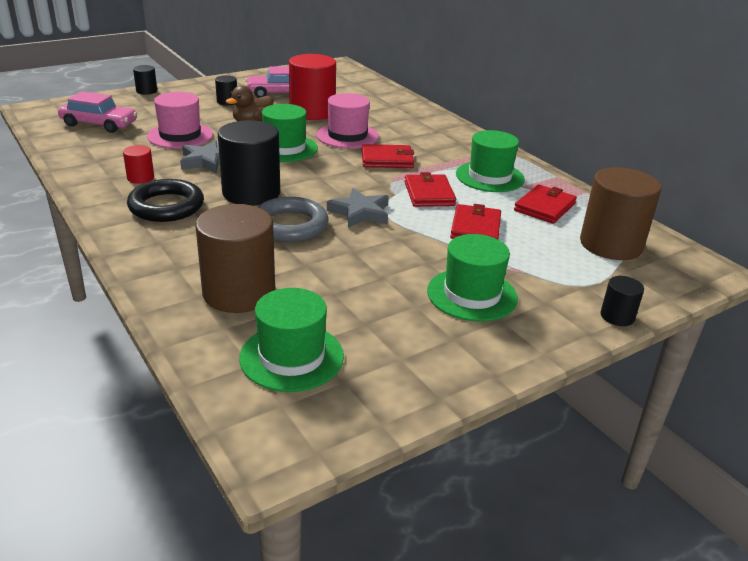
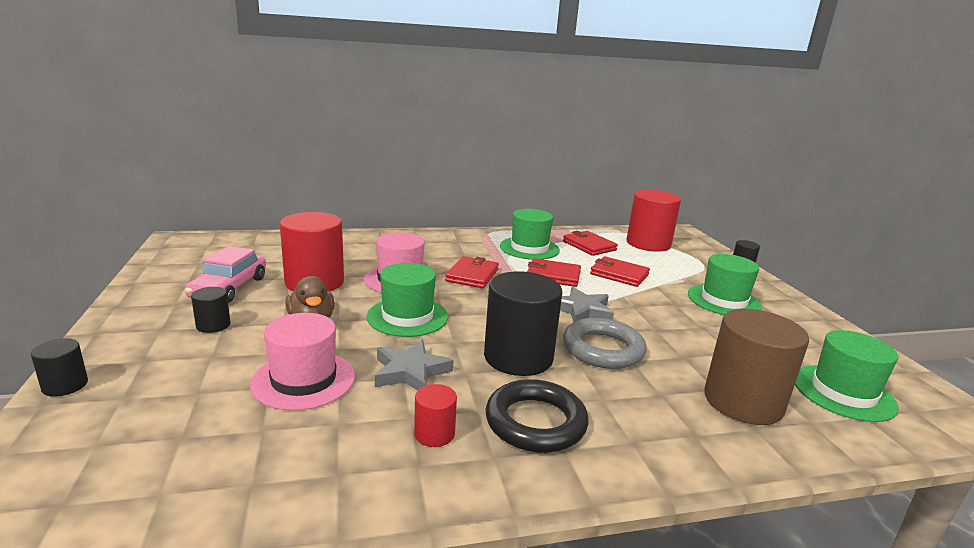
camera: 70 degrees left, 10 degrees down
(99, 124) = (169, 456): pink car -> none
(611, 244) = (648, 244): brown cylinder -> red cylinder

